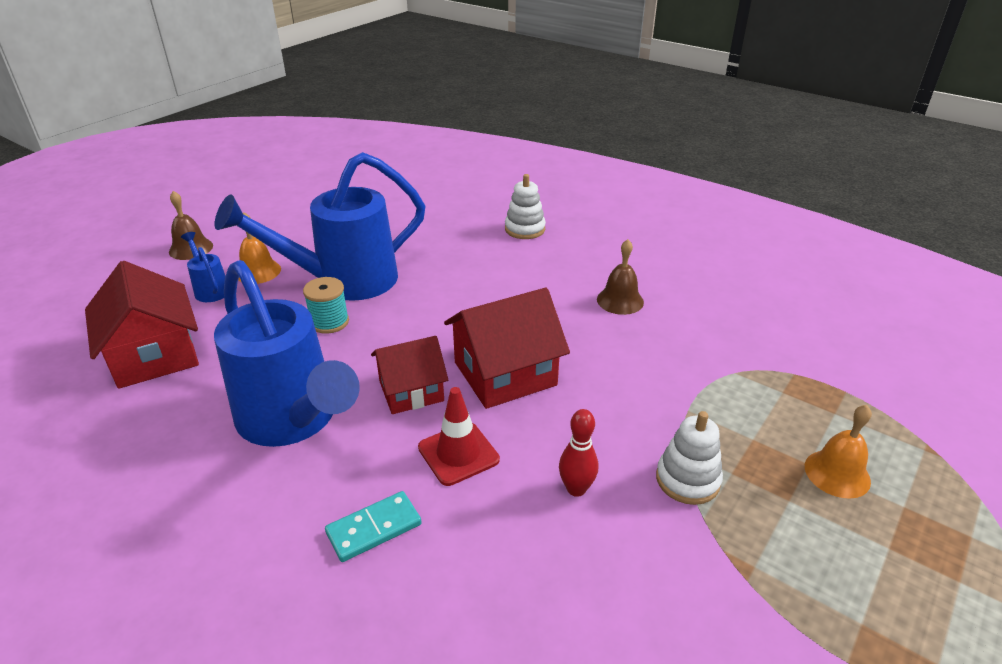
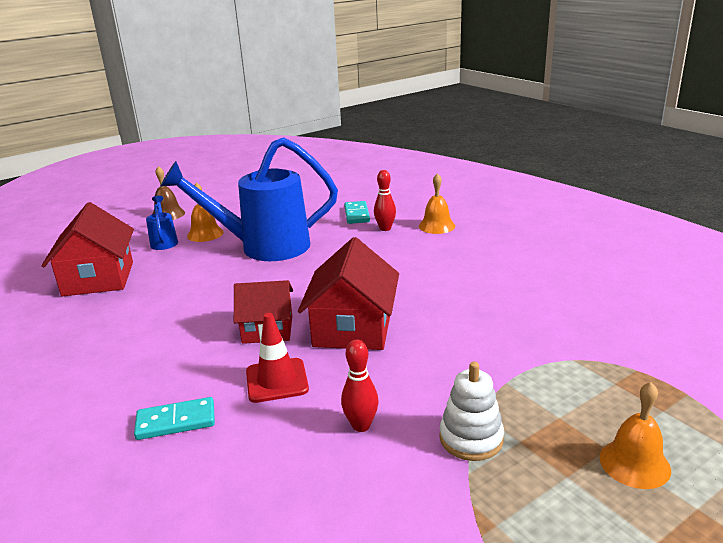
camera: 20 degrees right, 10 degrees down
(294, 421) = (165, 336): blue watering can -> none
(329, 322) = (235, 273): turquoise spool -> none
(428, 223) = (357, 214): none -> turquoise domino
(471, 239) = (385, 228): none -> red bowling pin
(505, 374) = (353, 328): red house -> red house turned 75 degrees counterclockwise
(525, 229) = (436, 226): white stacking toy -> orange bell
(620, 300) = (491, 288): brown bell -> none

